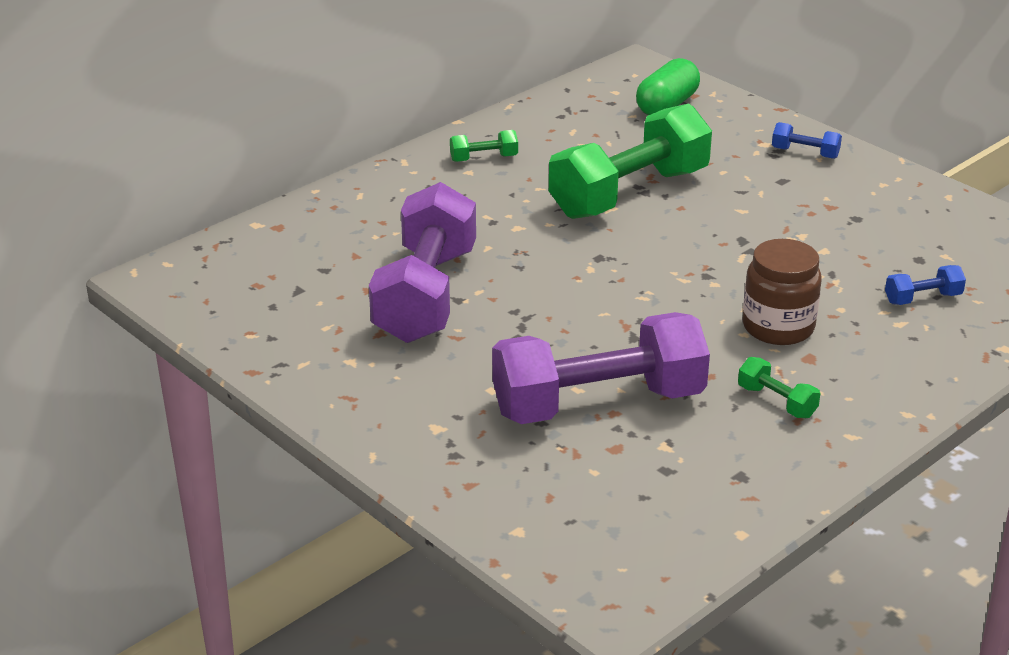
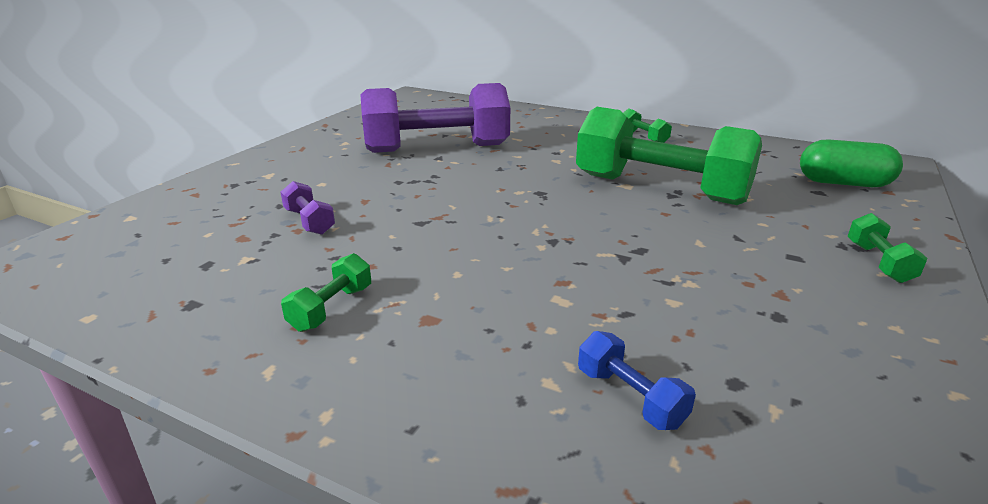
camera: 70 degrees right, 5 degrees down
(598, 403) = (309, 222): purple dumbbell -> purple dumbbell, size x0.40
(778, 327) = (481, 291): brown jar -> none
(805, 153) = (878, 262): blue dumbbell -> green dumbbell

